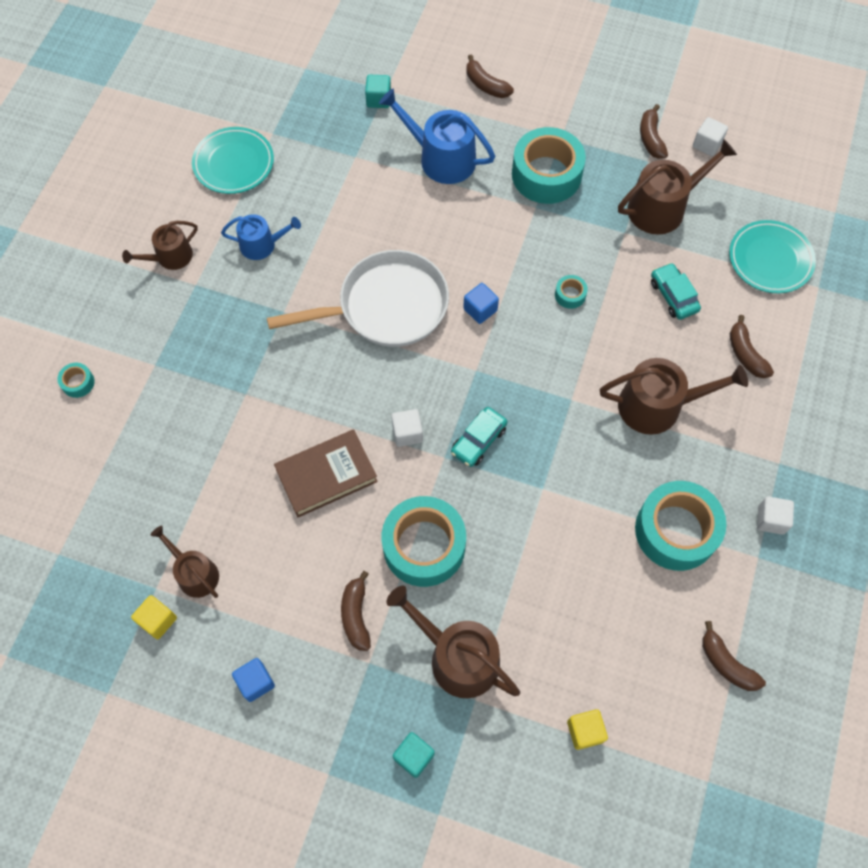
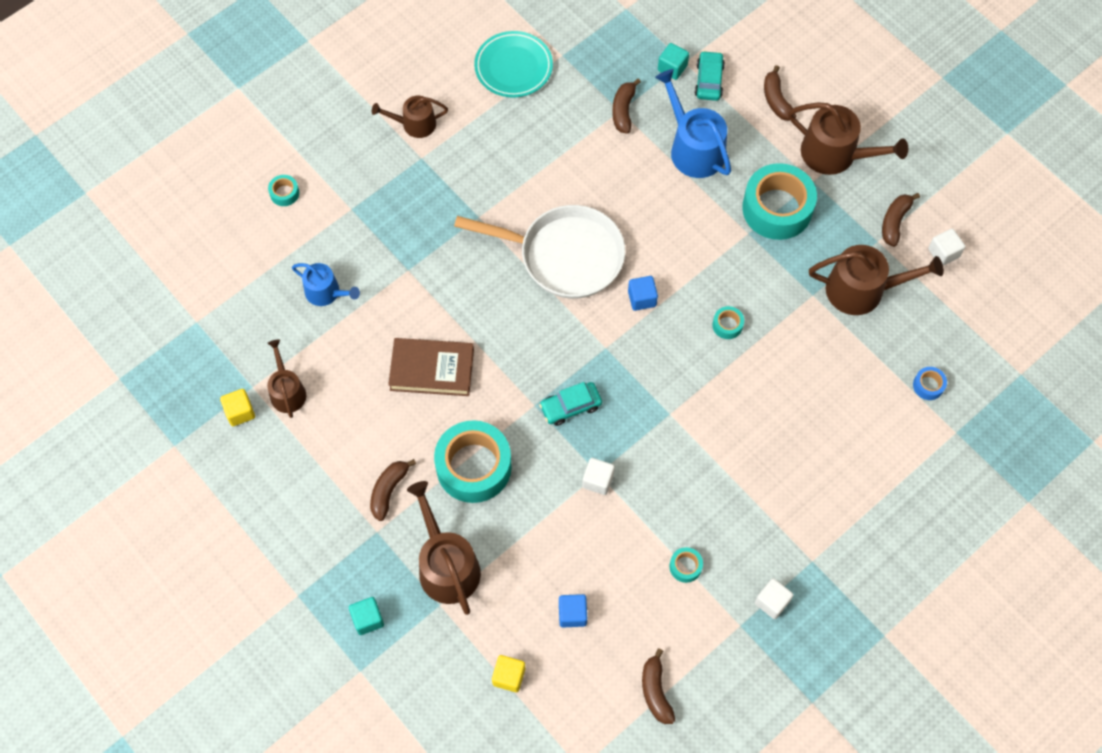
camera: 30 degrees right, 0 degrees up
(256, 682) = (284, 498): blue cube -> blue cube (572, 614)
(262, 244) = (495, 150): blue watering can -> blue watering can (326, 292)
(407, 433) = (517, 370): white cube -> white cube (598, 480)
(657, 405) = (740, 458): brown watering can -> brown watering can (835, 154)
(673, 296) = (818, 372): turquoise car -> turquoise car (709, 80)
(676, 531) = (685, 566): turquoise tape -> turquoise tape, size x0.42
(745, 354) = (847, 455): brown banana -> brown banana (623, 110)
(770, 260) = (928, 385): turquoise plate -> blue tape

